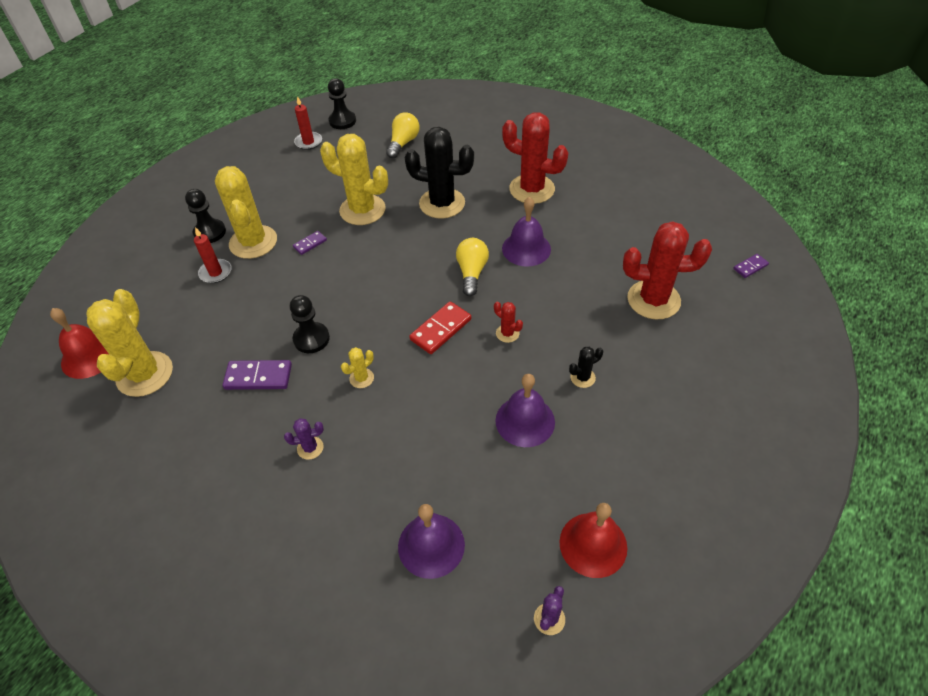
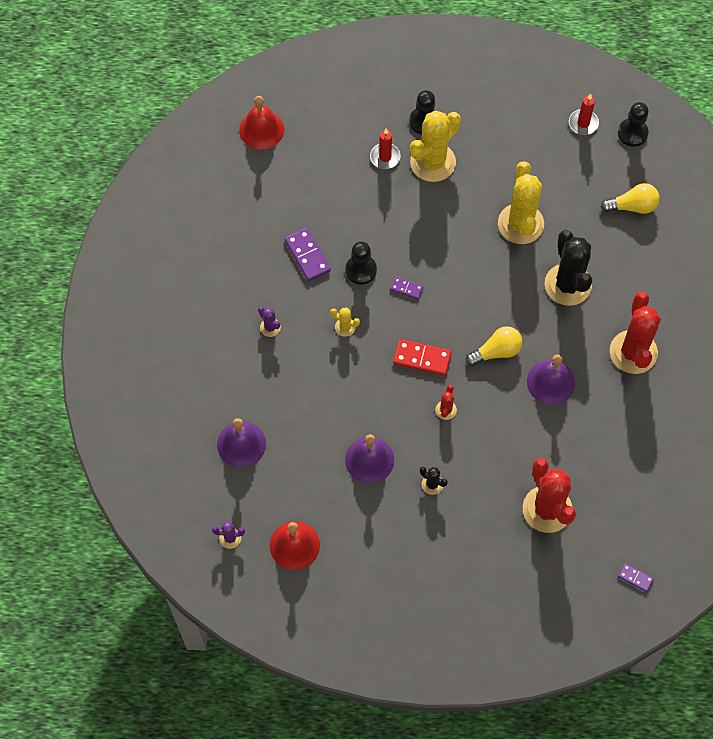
camera: 60 degrees right, 15 degrees up
(145, 374) = (268, 178): yellow cactus -> none
(310, 244) = (456, 207): purple domino -> purple domino (406, 288)

